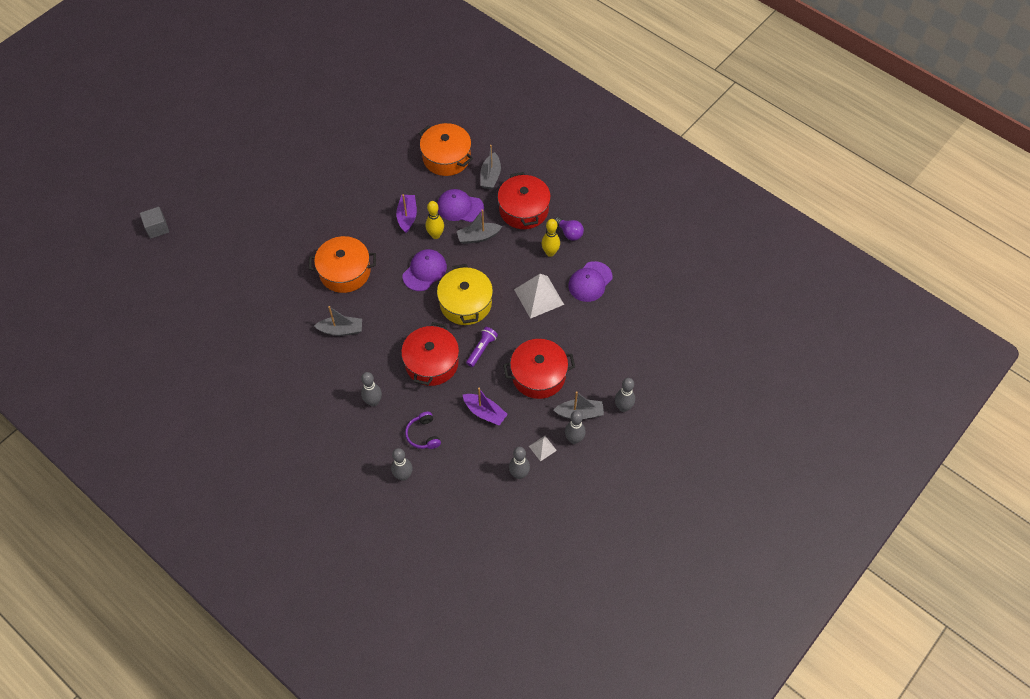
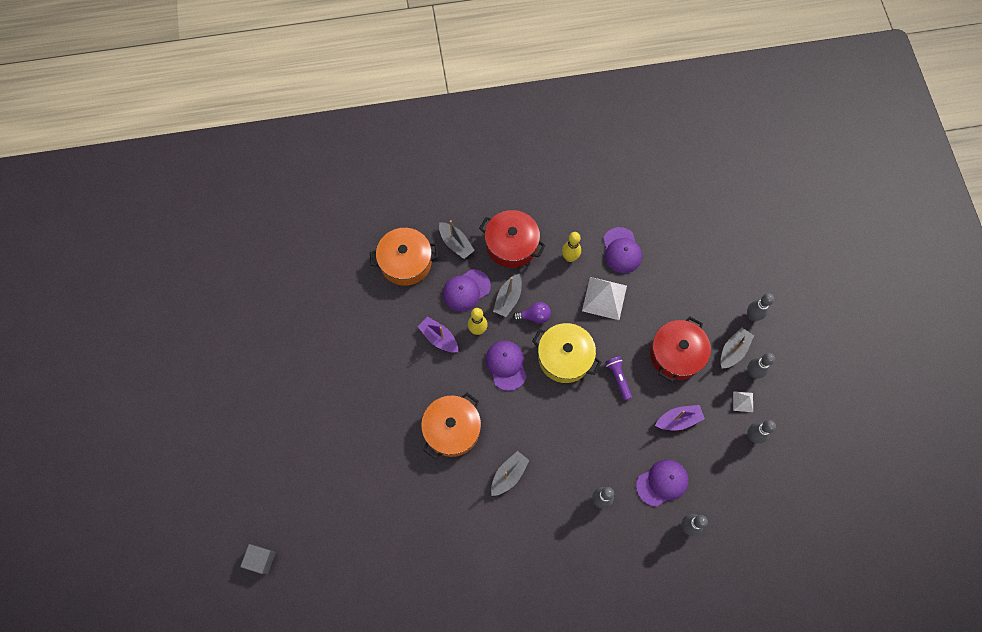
camera: 50 degrees left, 10 degrees up
(423, 435) = (662, 483): purple headphones -> purple cap
(431, 363) = (600, 426): red pot -> none
(569, 233) = (563, 229): purple light bulb -> purple light bulb (534, 316)

